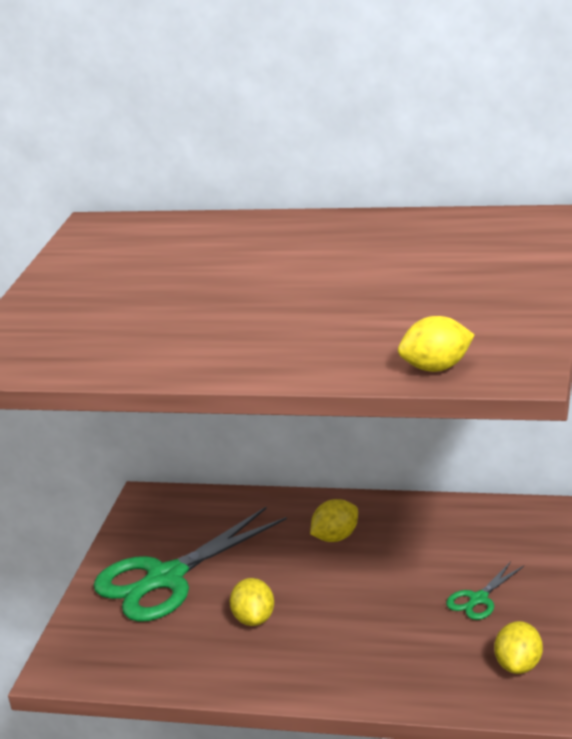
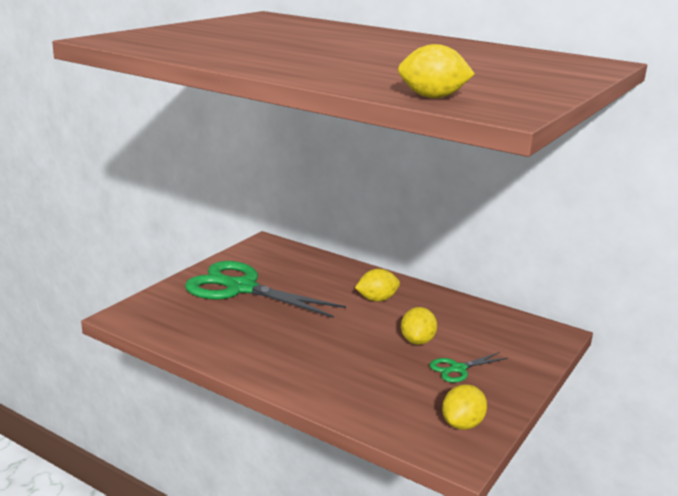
camera: 15 degrees right, 5 degrees down
(164, 579) = (240, 288): green scissors -> green scissors turned 45 degrees clockwise
(254, 619) = (281, 329): yellow lemon -> yellow lemon (417, 341)

